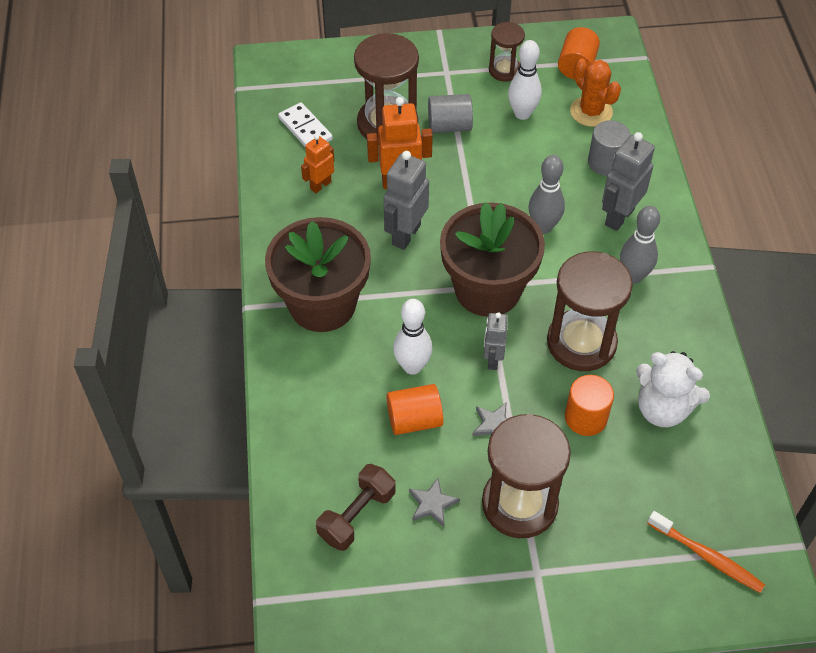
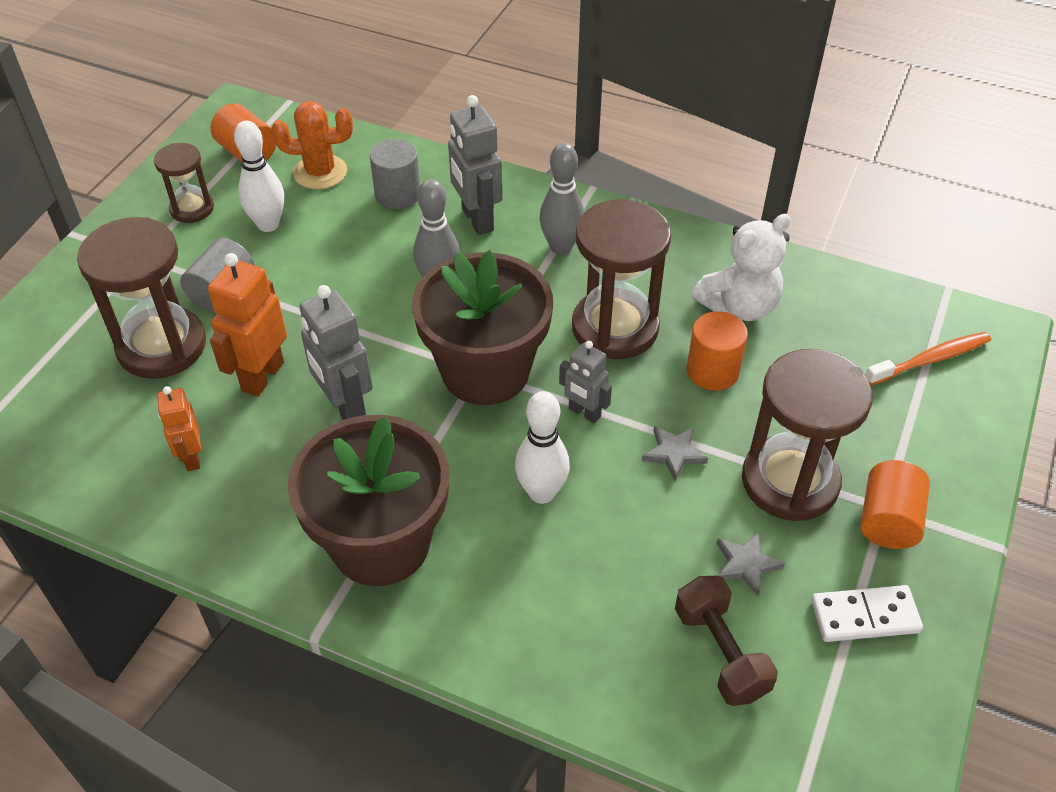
camera: 60 degrees left, 5 degrees down
(305, 129) = (85, 431): white domino -> white domino (864, 616)
(414, 420) = (619, 527): orange cylinder -> orange cylinder (888, 521)

